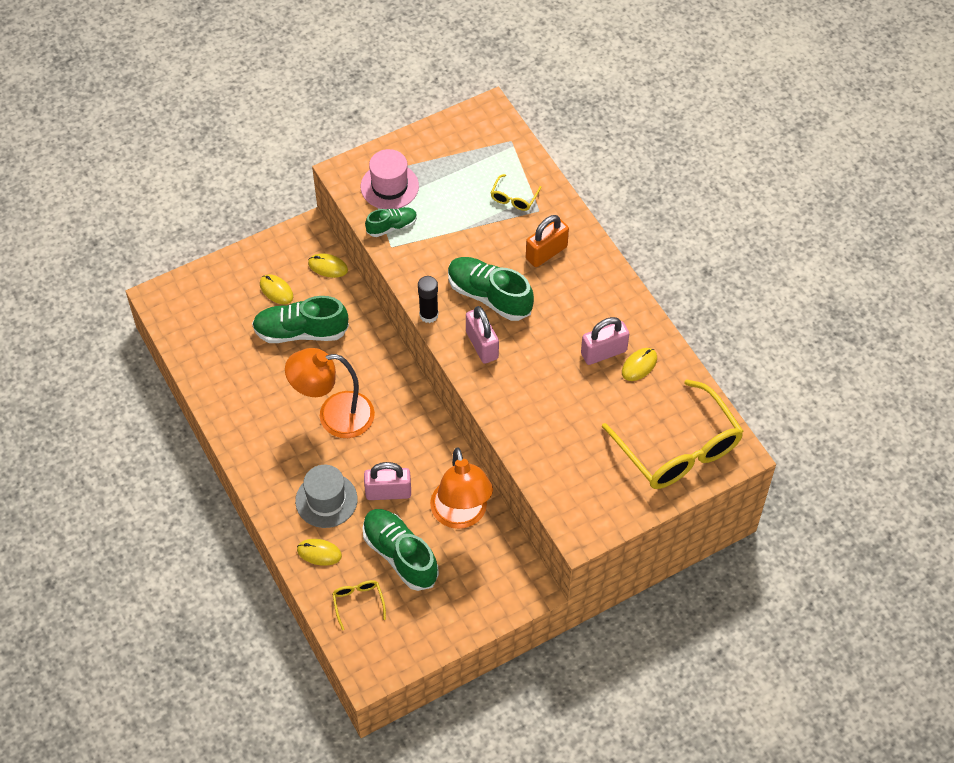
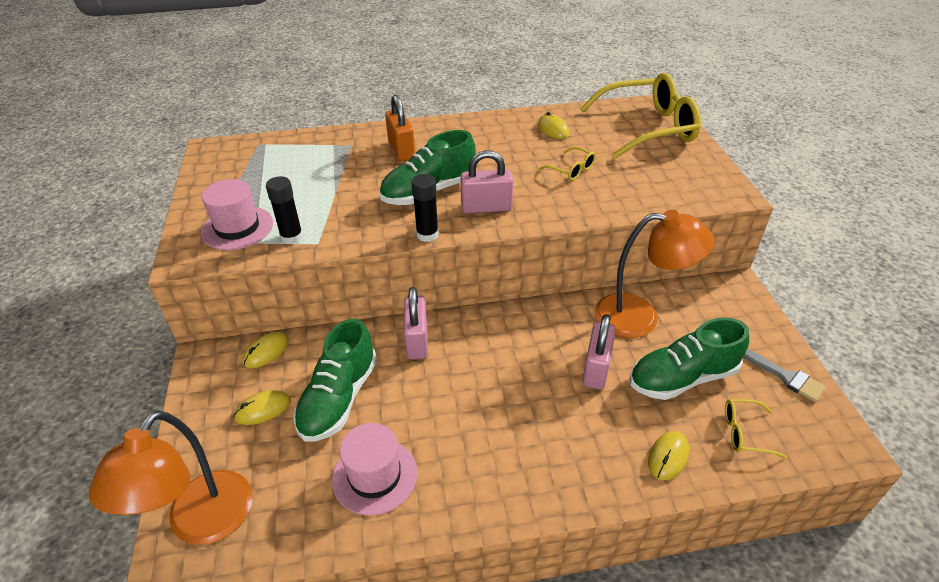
camera: 70 degrees left, 15 degrees down
(246, 378) = (375, 476): none -> pink hat
(326, 500) = (592, 430): grey hat -> none
(334, 415) = (474, 394): orange lamp -> orange lamp (201, 524)
(392, 226) = (292, 237): green shoe -> black glue stick
(428, 631) = (786, 377): none -> grey brush
(514, 198) = (325, 155): yellow glasses -> yellow glasses (571, 170)
(603, 352) = (530, 143): pink padlock -> pink padlock (417, 341)

